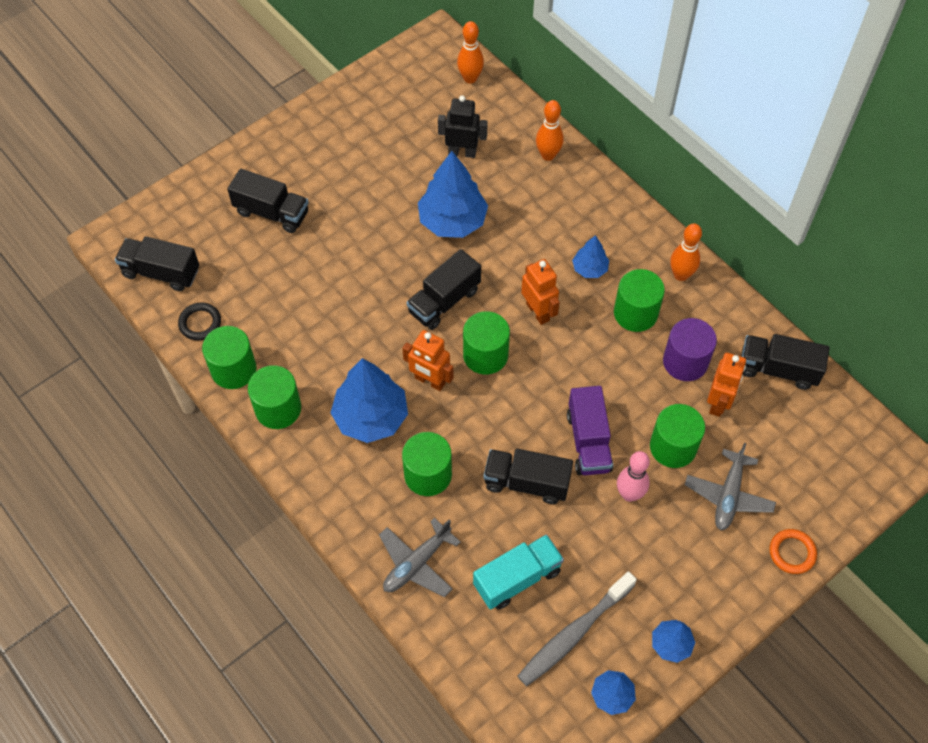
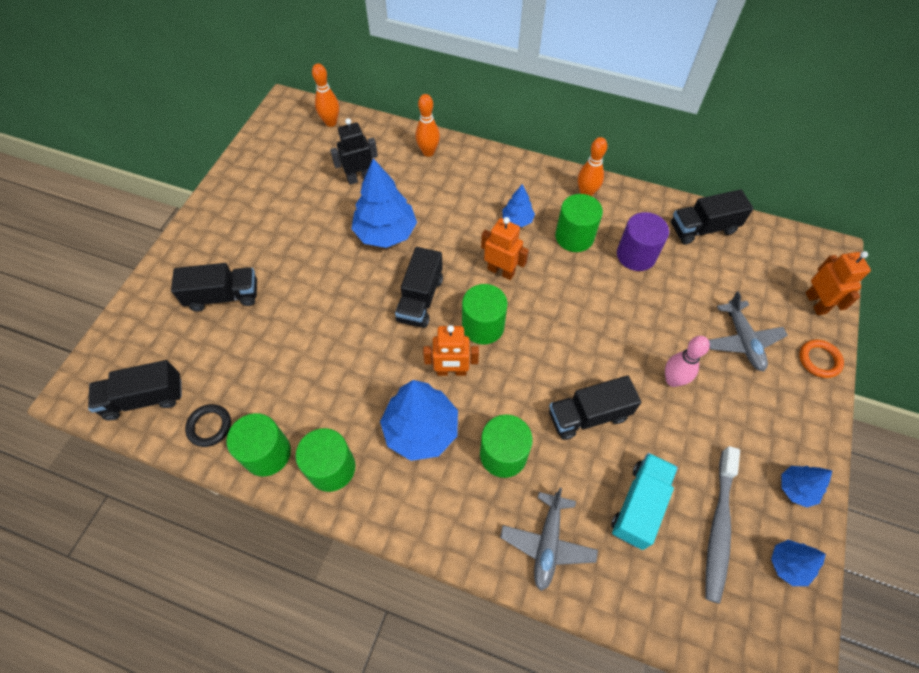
camera: 30 degrees left, 0 degrees up
(588, 441) = (611, 354): purple truck -> none
(673, 447) = (676, 324): green cylinder -> none
(718, 402) = (682, 273): orange robot -> orange robot (816, 303)

